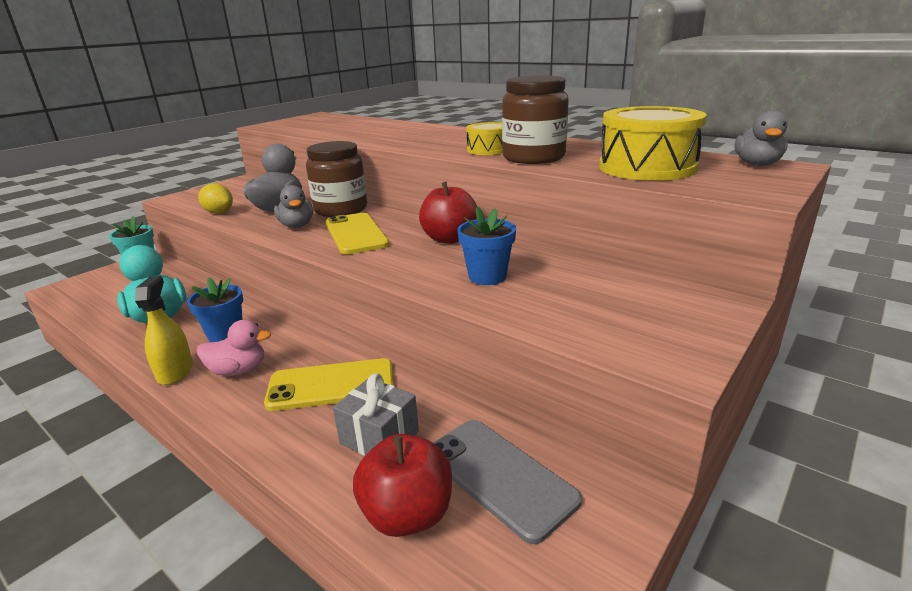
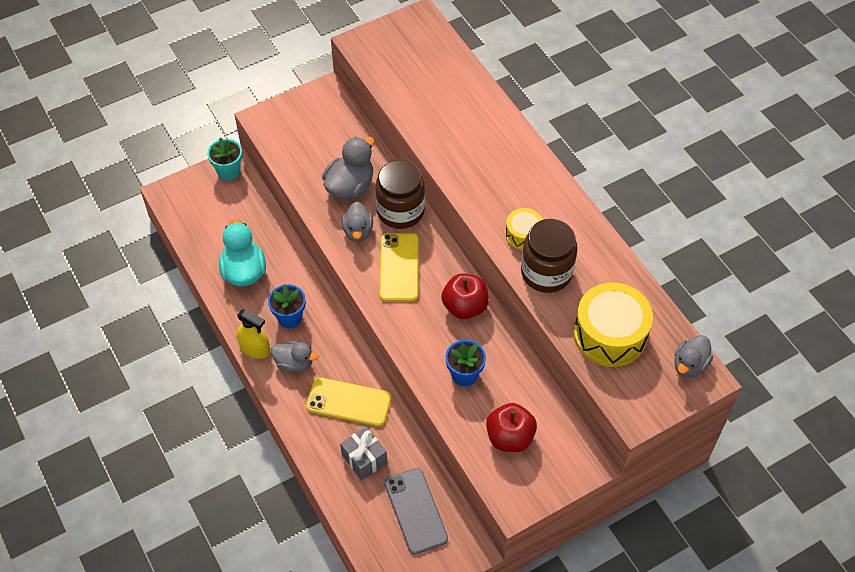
camera: 20 degrees right, 30 degrees up
(175, 372) = (255, 348): yellow spray bottle -> yellow spray bottle turned 105 degrees clockwise
(219, 212) = (300, 174): yellow lemon -> none
(238, 370) = (294, 363): pink duck -> grey duck
(407, 514) = (362, 515): red apple -> red apple (510, 437)

